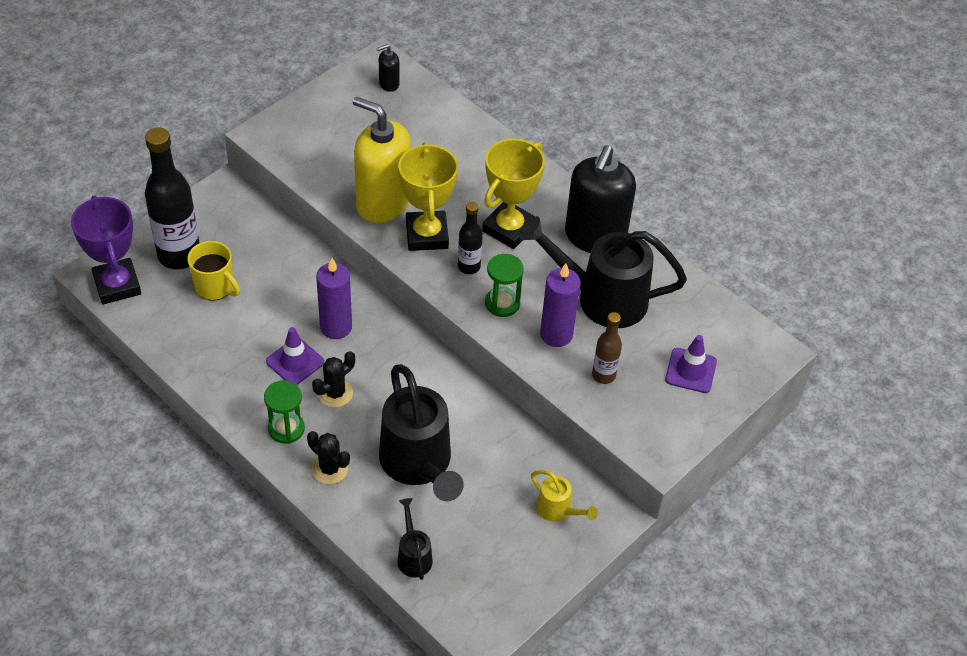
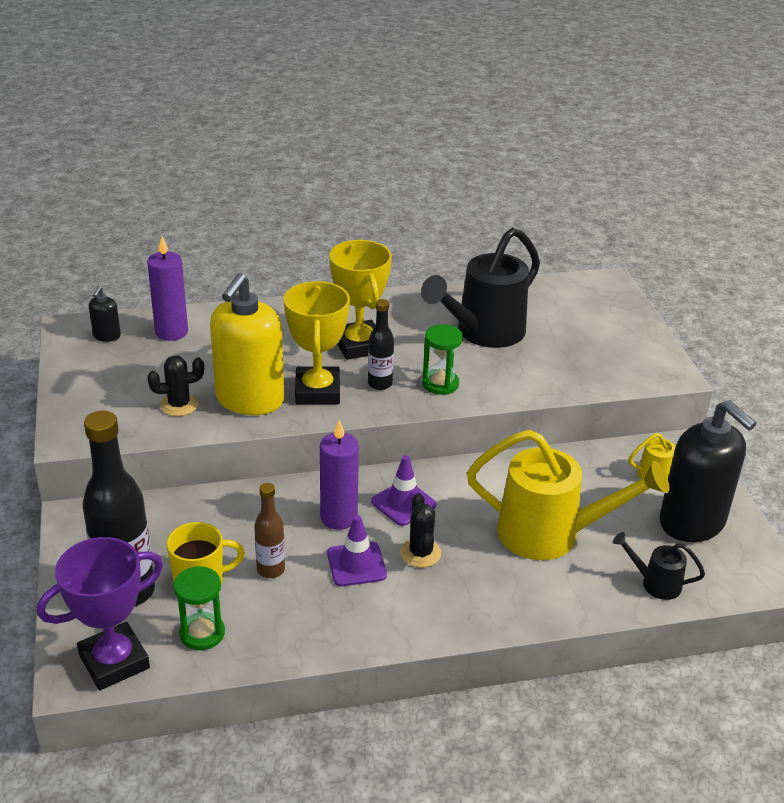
camera: 55 degrees left, 15 degrees down
(117, 285) = (114, 661): purple trophy -> purple trophy turned 45 degrees counterclockwise
(286, 428) = (436, 607): green hourglass -> green hourglass (202, 633)
(330, 469) = (511, 596): black cactus -> black cactus (179, 405)
(382, 202) = (249, 400): yellow soap dispenser -> yellow soap dispenser turned 45 degrees counterclockwise
(418, 464) = (550, 534): black watering can -> yellow watering can
(427, 235) = (317, 391): yellow trophy -> yellow trophy turned 60 degrees clockwise
(556, 334) = (501, 371): purple candle -> purple candle (171, 332)
(595, 237) = (414, 308): black soap dispenser -> black soap dispenser (692, 522)
(603, 375) = (566, 366): brown bottle -> brown bottle (271, 570)
(690, 370) = (596, 324): purple traffic cone -> purple traffic cone (403, 503)

